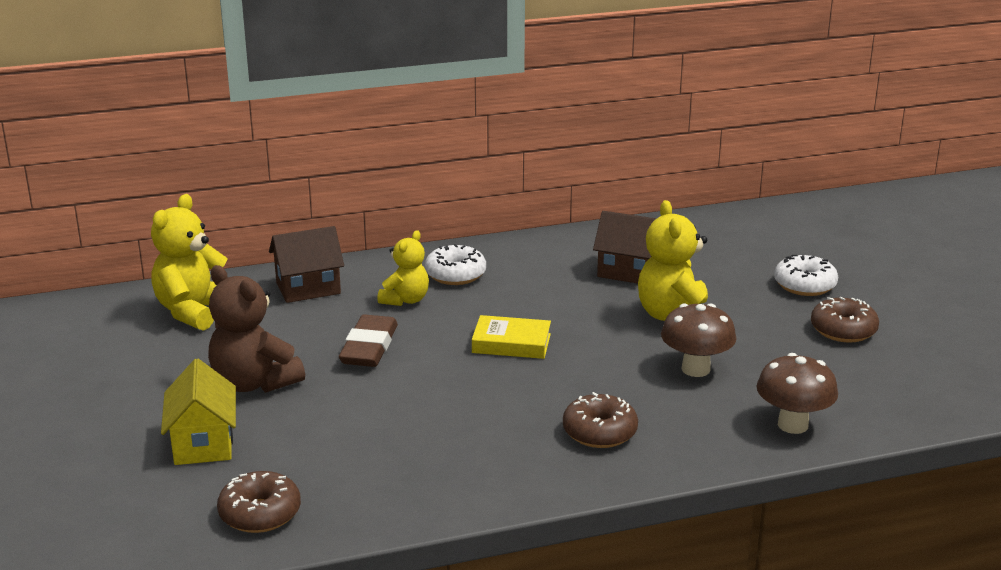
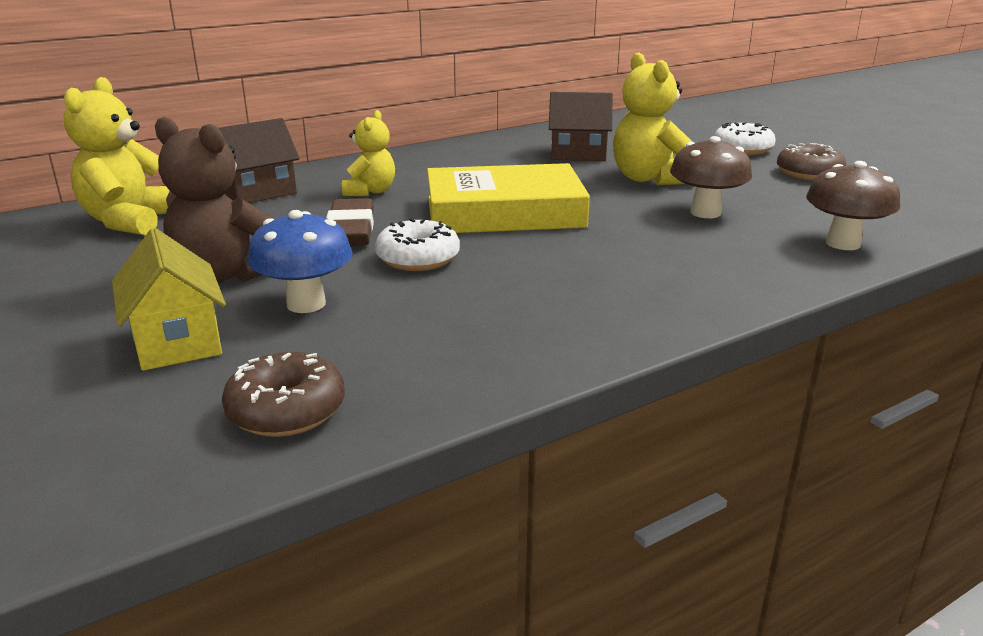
camera: 15 degrees left, 0 degrees up
(305, 422) = (306, 304): none -> blue mushroom
(455, 275) = (411, 170): white donut -> white donut (418, 259)
(511, 343) = (504, 212): yellow book -> yellow book, size x1.89
(599, 432) = (656, 272): brown donut -> none

